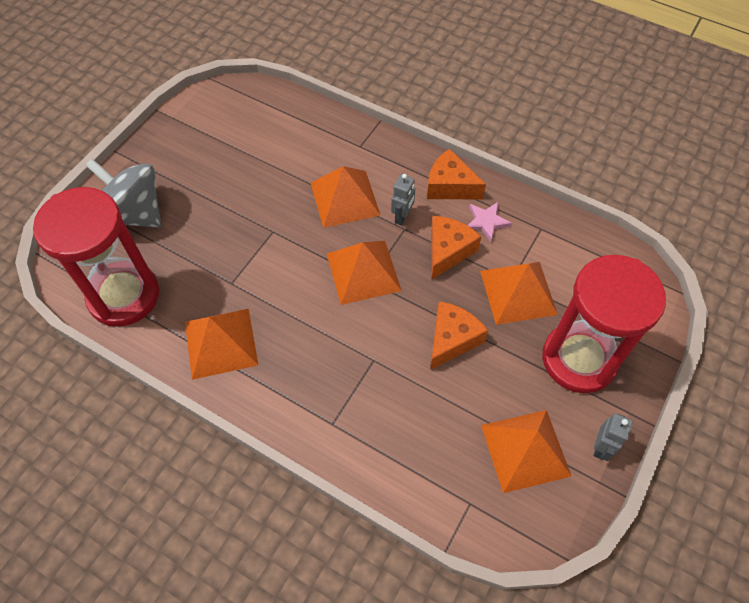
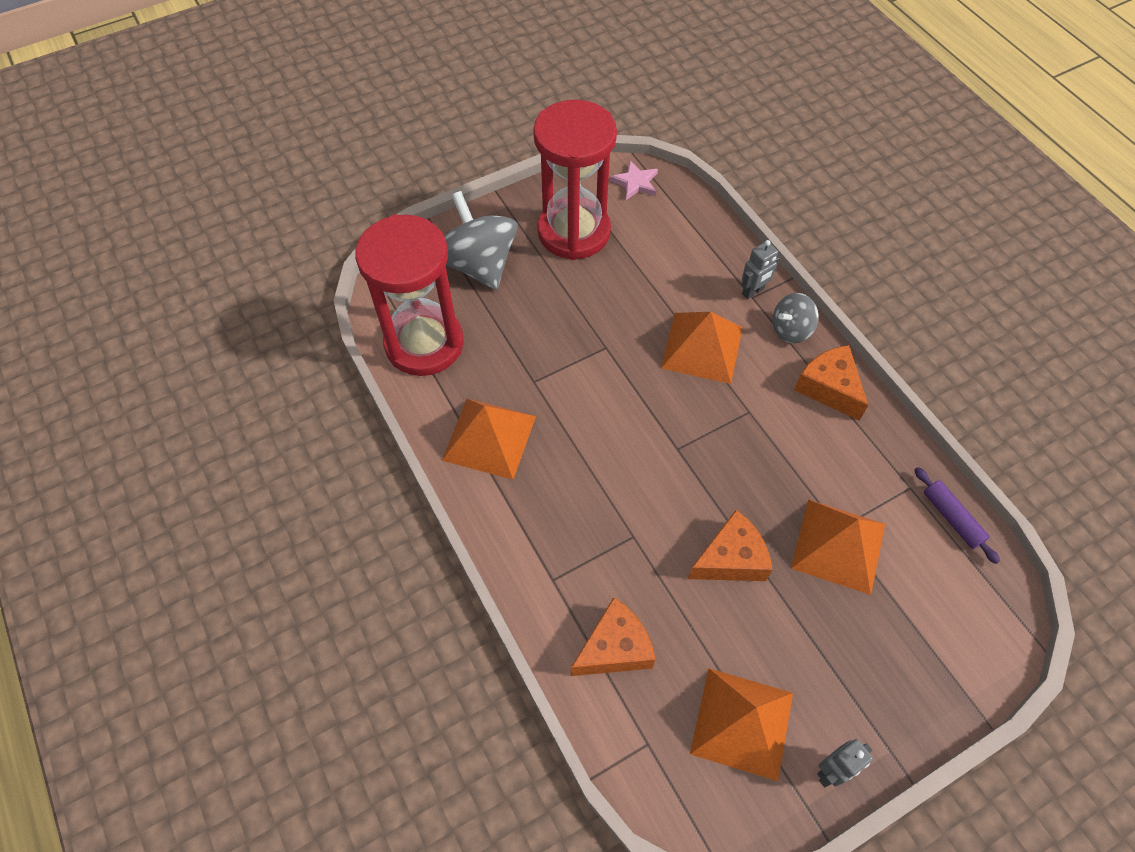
camera: 30 degrees right, 0 degrees up
(363, 271) = (676, 436): orange pyramid -> none
(400, 157) = (790, 330): none -> grey spinning top
(402, 217) = (754, 397): grey robot -> grey robot (753, 292)
(448, 251) = (783, 459): orange cheese -> orange cheese (614, 648)
(486, 222) = (848, 448): pink star -> pink star (635, 183)
(578, 236) = (951, 518): none -> purple rolling pin
(579, 359) = (865, 658): red hourglass -> red hourglass (574, 232)

